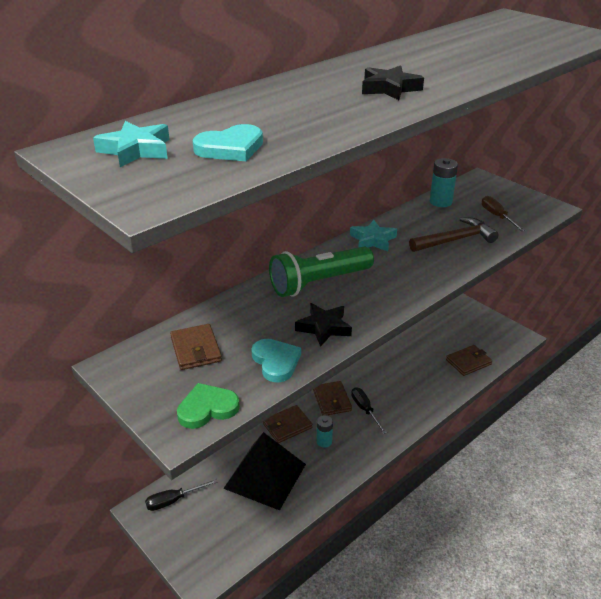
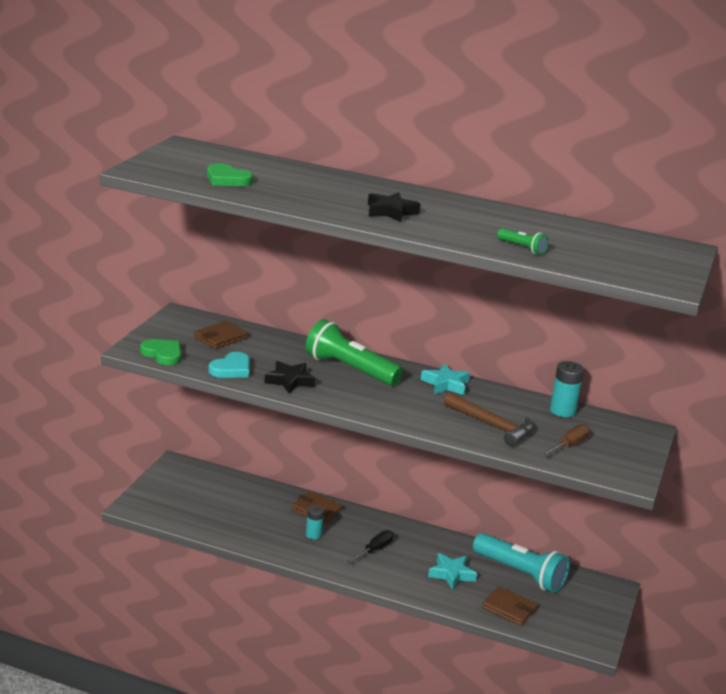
camera: 60 degrees right, 10 degrees down
(136, 150) = (200, 159): turquoise star -> turquoise star (451, 574)
(173, 500) = (194, 474): black screwdriver -> none
(230, 148) = (227, 179): turquoise heart -> green heart
(265, 476) = (250, 512): black pyramid -> none
(332, 400) = (370, 528): brown wallet -> none
(427, 340) = (520, 574): none -> turquoise flashlight
(505, 60) = (522, 248): none -> green flashlight

